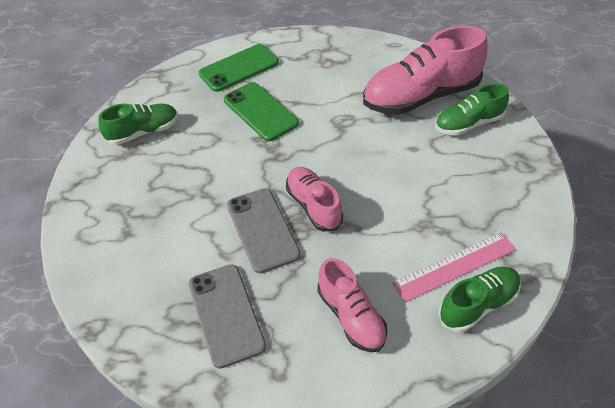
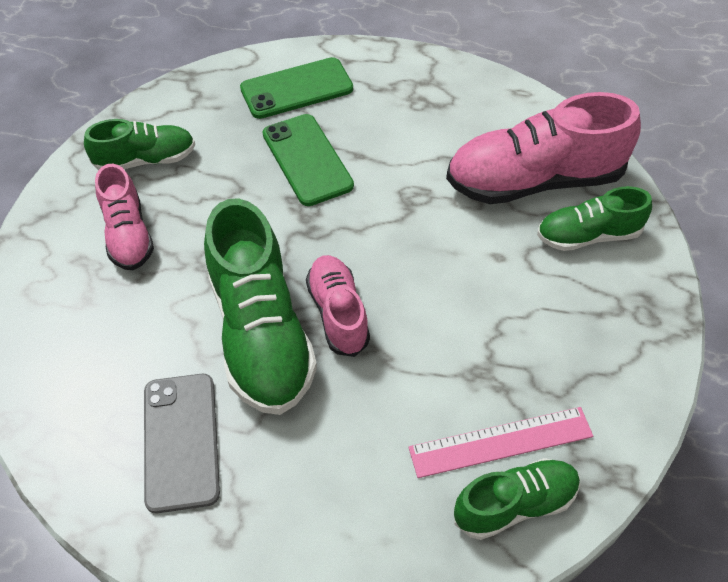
camera: 10 degrees right, 5 degrees up
(262, 230) = (260, 333): grey phone -> green shoe
(351, 316) = (340, 481): pink shoe -> pink shoe (128, 234)

